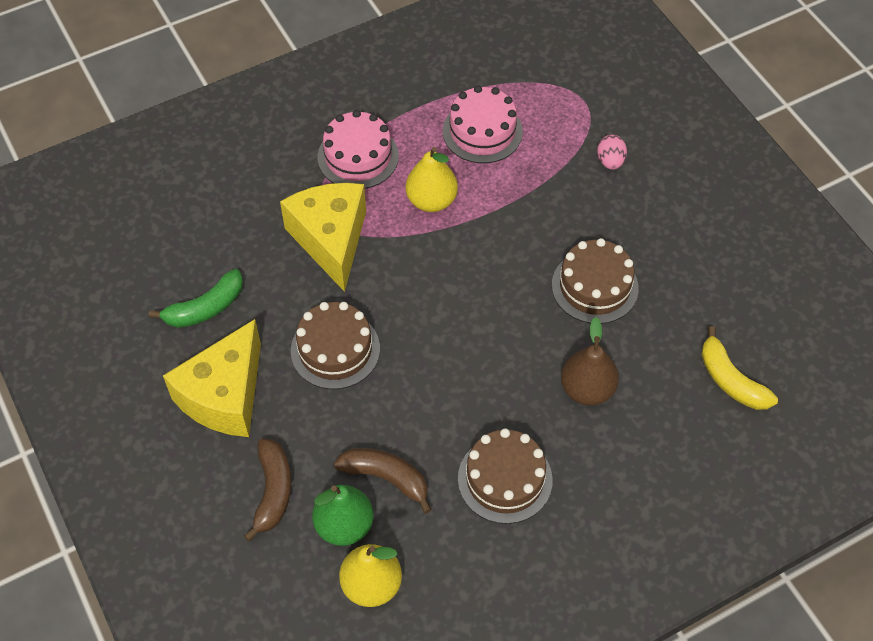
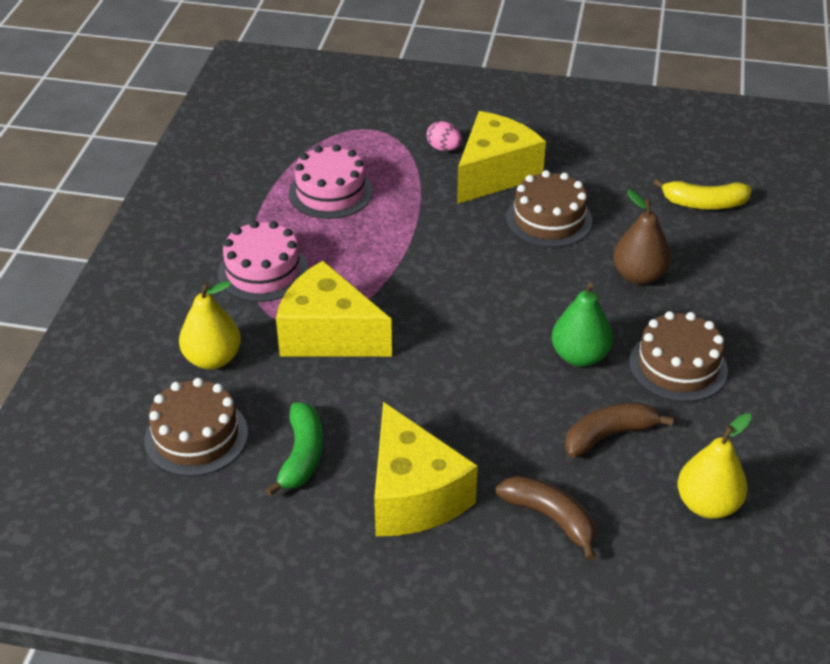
camera: 50 degrees left, 15 degrees down
(335, 350) = (445, 395): brown cake -> brown cake (196, 436)
(344, 525) = (631, 489): green pear -> green pear (579, 356)
(431, 201) = (362, 256): yellow pear -> yellow pear (212, 359)
(614, 215) = (494, 174): none -> yellow cheese

